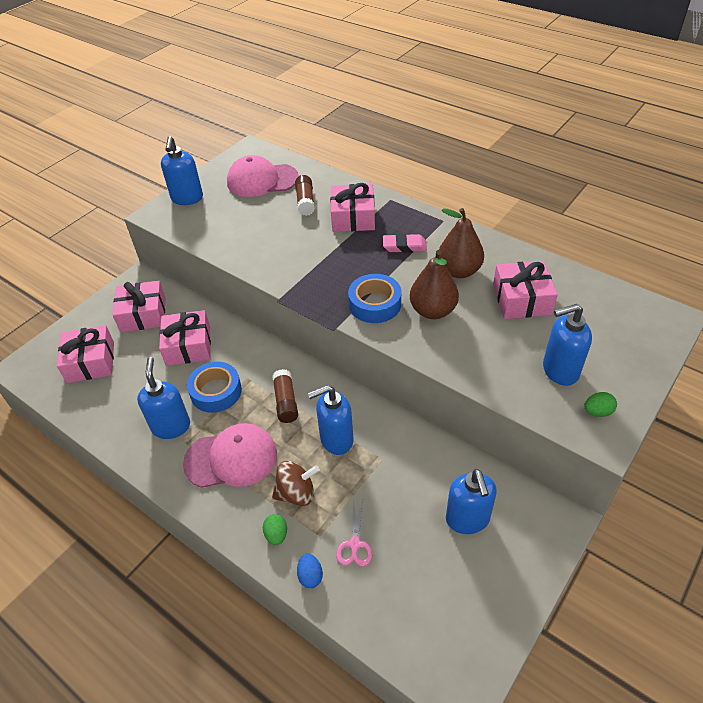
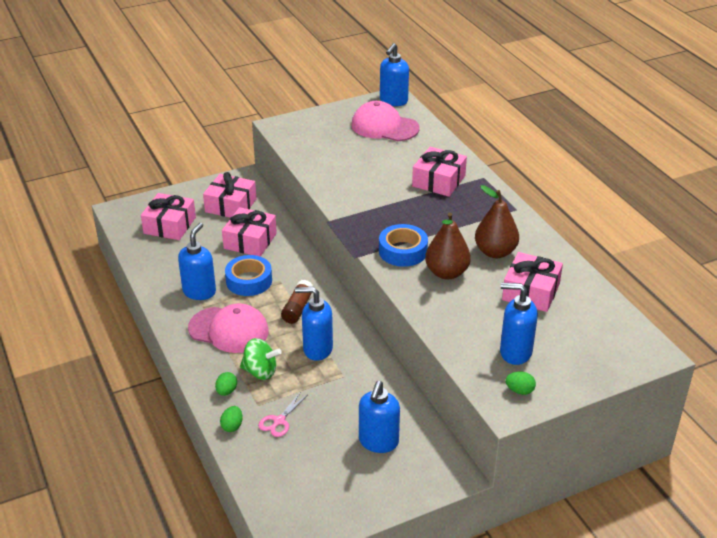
camera: 25 degrees right, 10 degrees down
(187, 199) = (312, 122): blue soap dispenser -> blue soap dispenser (393, 101)
(296, 493) = (260, 372): brown spinning top -> green spinning top
(305, 201) = (408, 155): brown glue stick -> none
(310, 576) = (232, 426): blue egg -> green egg
(404, 246) = (464, 218): pink eraser -> none

